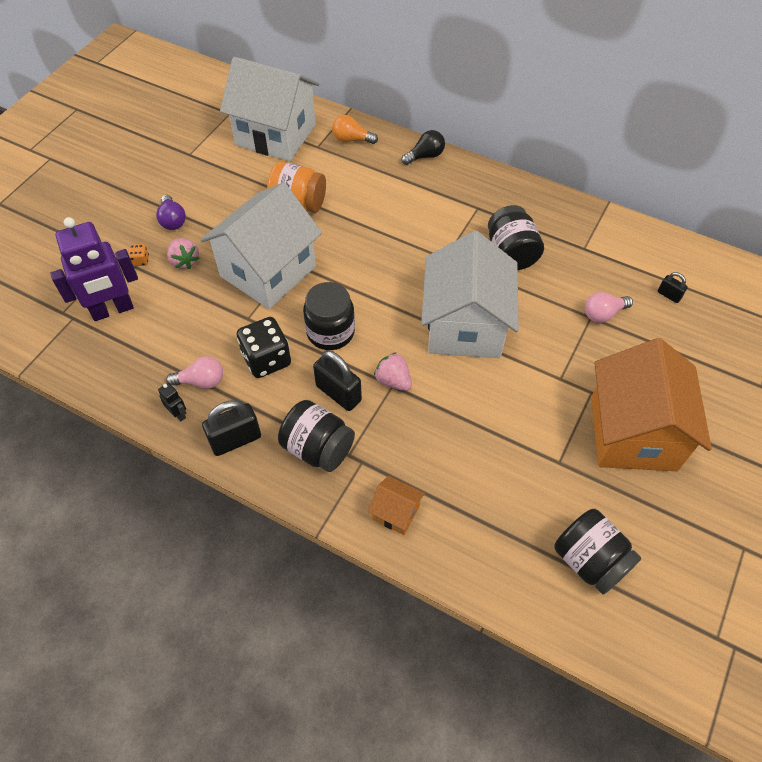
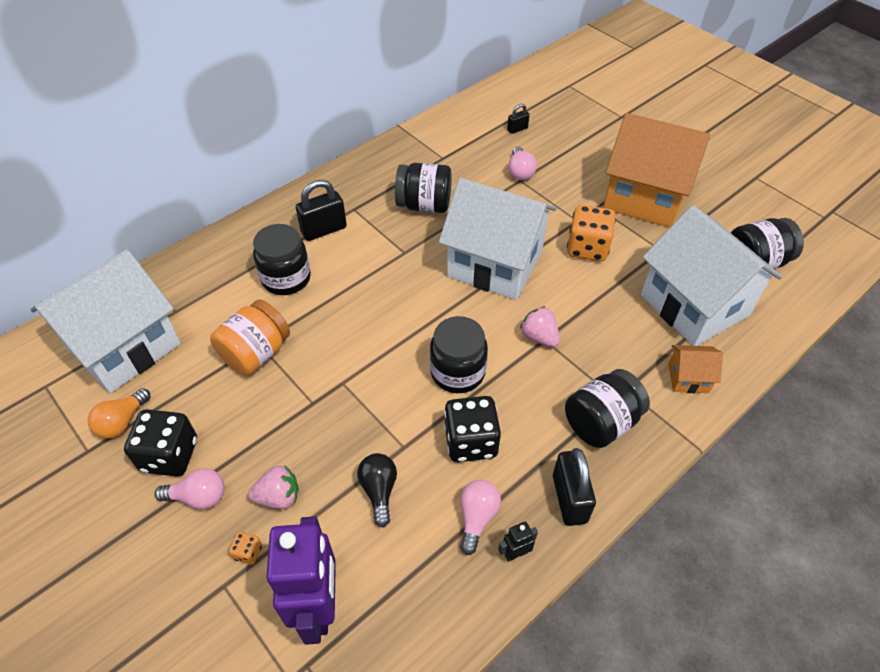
camera: 70 degrees left, 5 degrees down
(173, 220) = (198, 497): purple light bulb -> pink light bulb
(198, 194) = (169, 455): none -> black dice
(268, 271) = (343, 409): white house -> white house (694, 305)
(338, 393) = (539, 386): black padlock -> black padlock (324, 230)
(351, 139) = (187, 277): orange light bulb -> orange light bulb (122, 422)
(378, 194) = (286, 278): none -> black jar
(393, 381) = (539, 337): pink strawberry -> pink strawberry turned 75 degrees clockwise
(396, 512) = (688, 378): orange house -> orange house turned 45 degrees clockwise
(425, 156) = (257, 225): black light bulb -> black light bulb (379, 490)
(526, 395) = (587, 248): none -> orange dice

